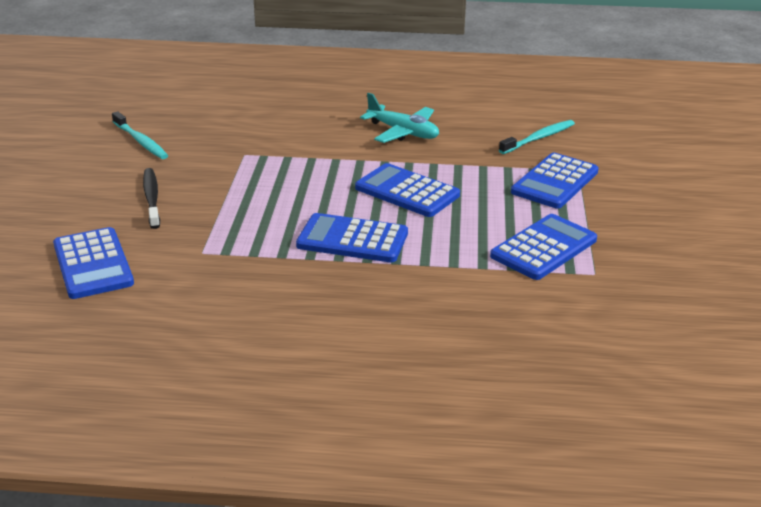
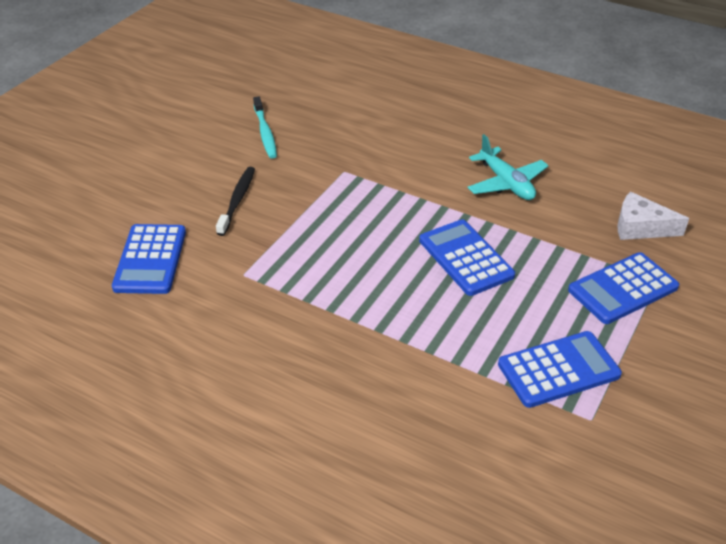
camera: 25 degrees right, 10 degrees up
(352, 239) = (380, 301): blue calculator -> none
(538, 138) = (640, 227): turquoise toothbrush -> white cheese

